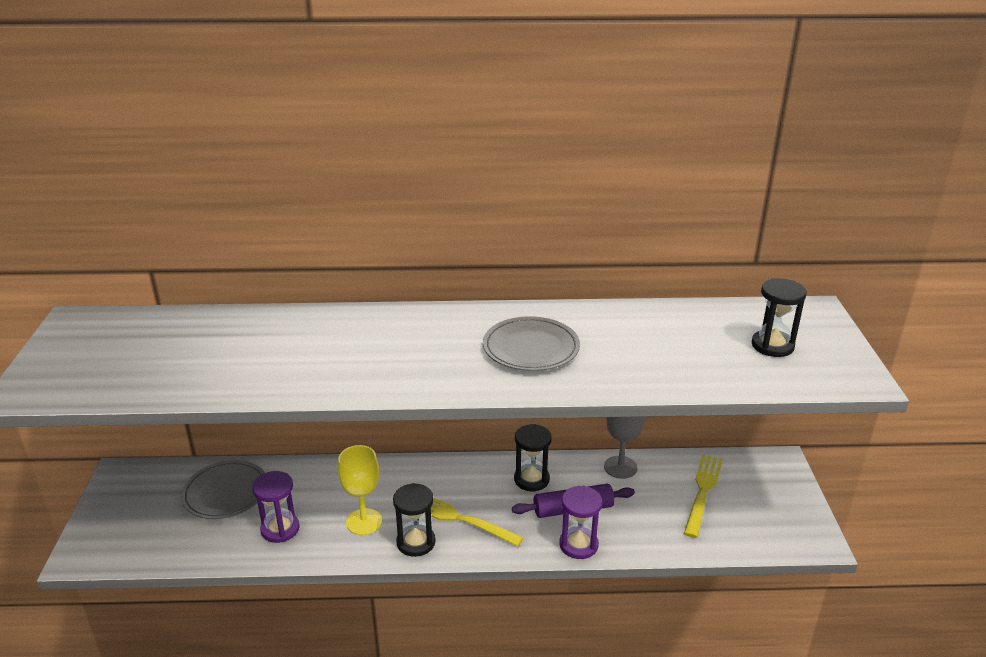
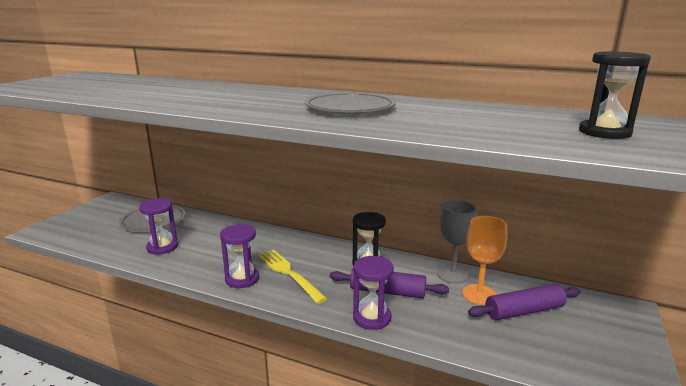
camera: 25 degrees right, 10 degrees down
(364, 522) = (219, 257): yellow goblet -> none
(416, 542) = (242, 279): black hourglass -> purple hourglass
(656, 484) = (479, 294): none -> orange goblet
(702, 491) = (524, 311): yellow fork -> purple rolling pin

